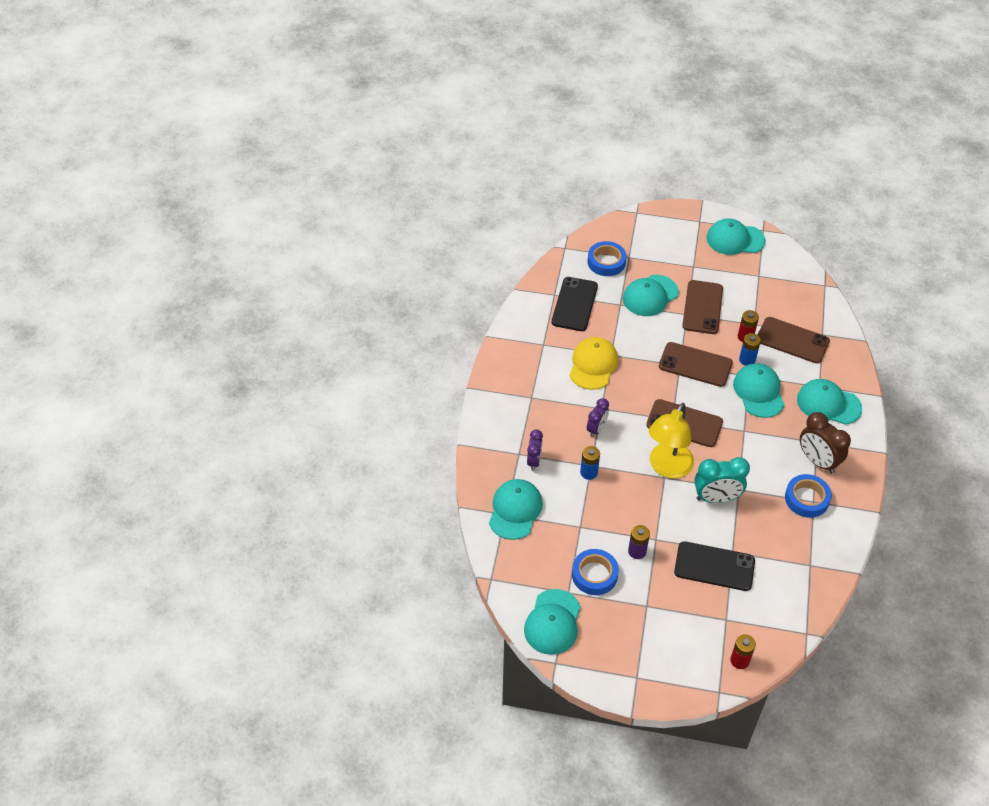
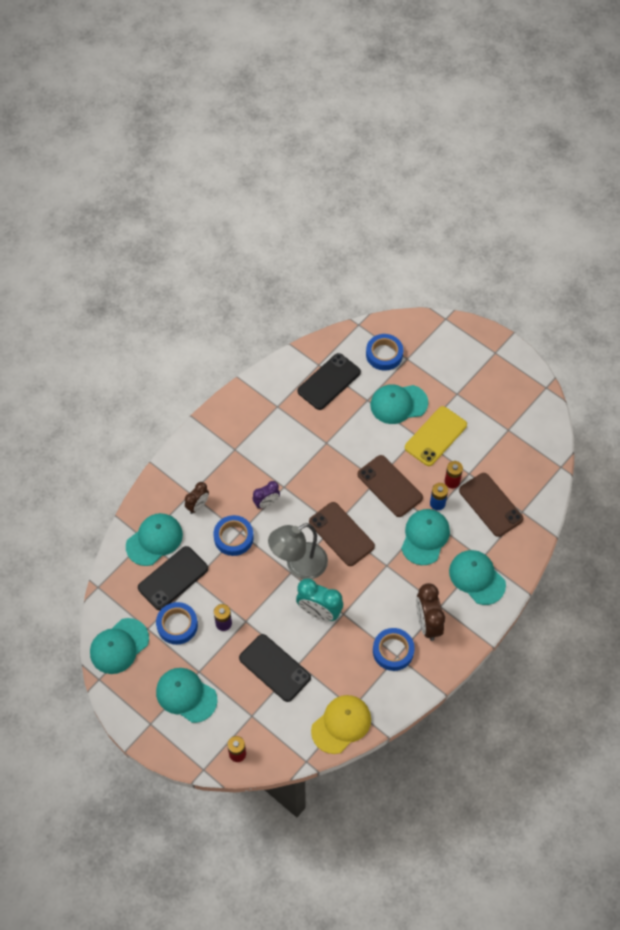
camera: 30 degrees right, 10 degrees up
(534, 461) = (198, 506): purple clock -> brown clock
(558, 535) = (173, 578): none -> black phone
(589, 472) = (233, 537): blue battery -> blue tape
(593, 365) = (304, 445): yellow cap -> yellow cap (341, 724)
(667, 468) = (299, 565): yellow lamp -> grey lamp
(702, 307) = (435, 436): brown phone -> yellow phone
(735, 239) = (513, 385): turquoise cap -> turquoise cap (186, 695)

